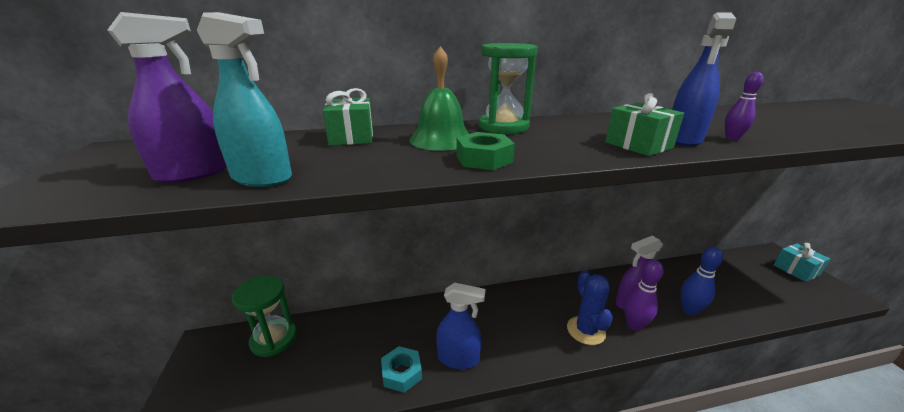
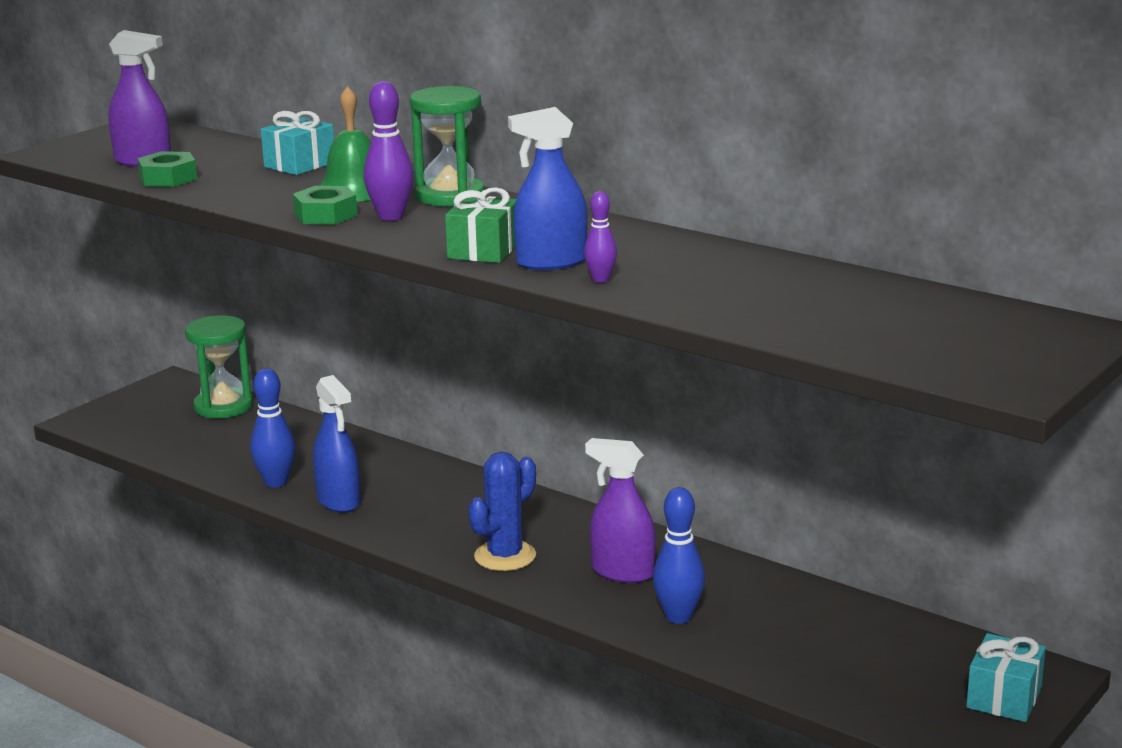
camera: 50 degrees right, 5 degrees down
(262, 178) = (168, 178): turquoise spray bottle -> green nut
(351, 137) = (300, 165): green gift -> turquoise gift
(401, 373) = (276, 482): turquoise nut -> blue bowling pin
(634, 325) = (570, 584): purple bowling pin -> purple bowling pin (391, 217)

